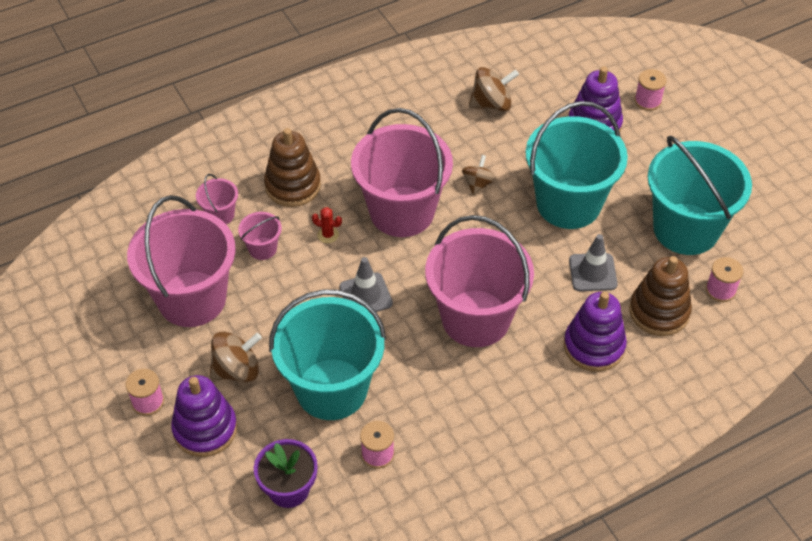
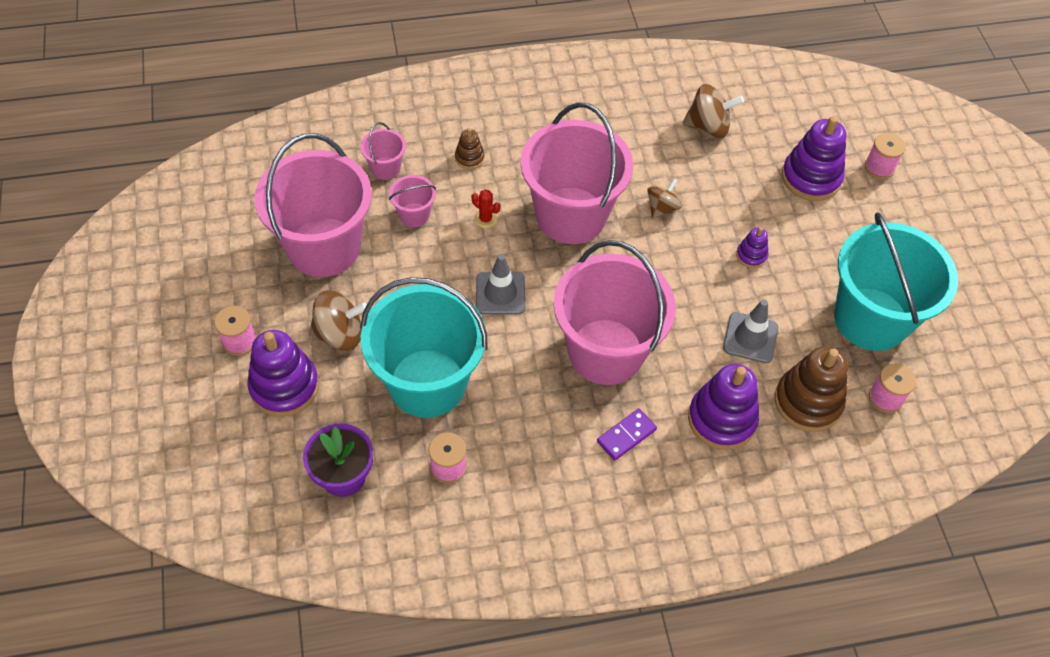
camera: 15 degrees right, 5 degrees up
(293, 186) = (469, 158): brown stacking toy -> brown stacking toy, size x0.49
(519, 383) = (626, 436): none -> purple domino
(568, 203) = (751, 255): turquoise bucket -> purple stacking toy

